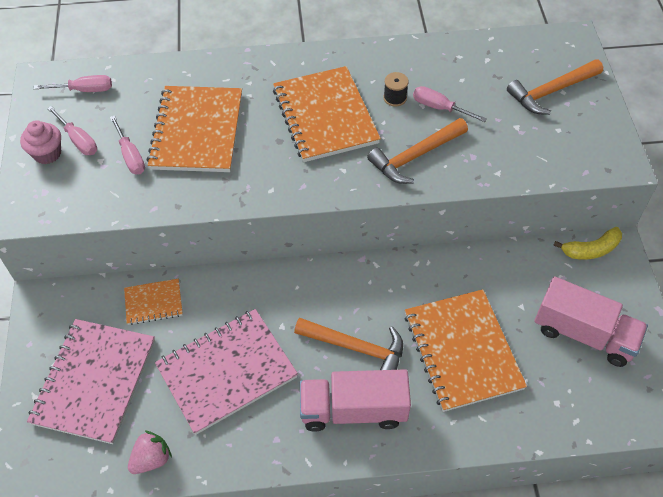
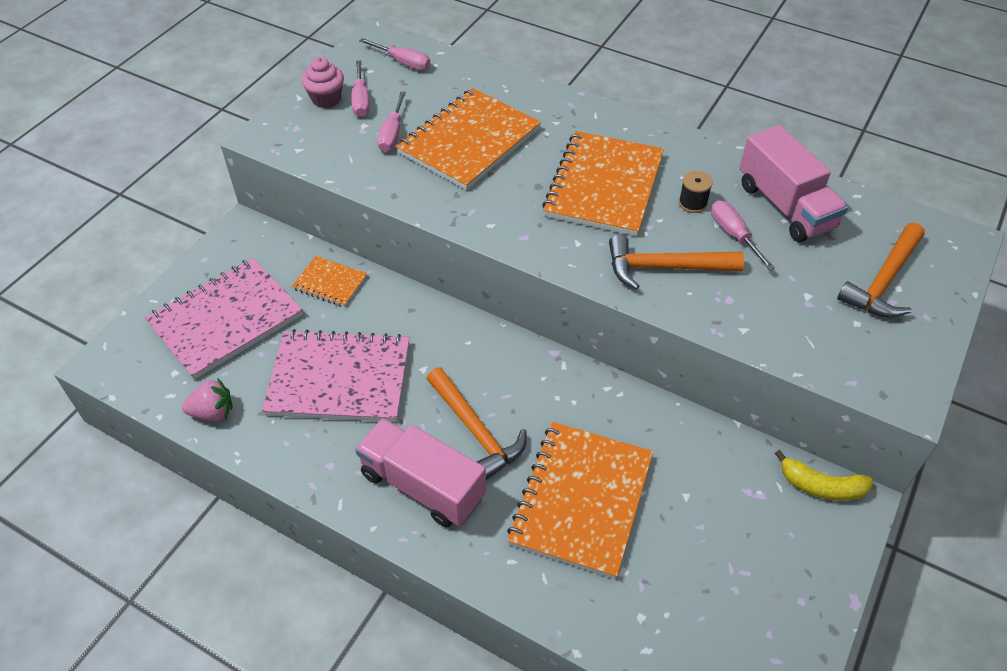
camera: 35 degrees right, 5 degrees down
(551, 91) = (883, 281): orange hammer -> orange hammer turned 60 degrees counterclockwise
(584, 334) = (735, 567): pink truck -> pink truck (785, 206)

